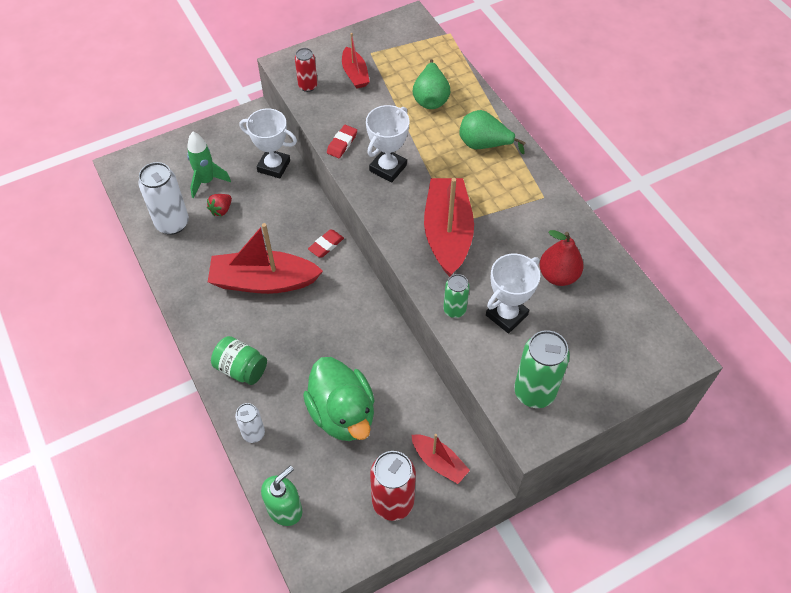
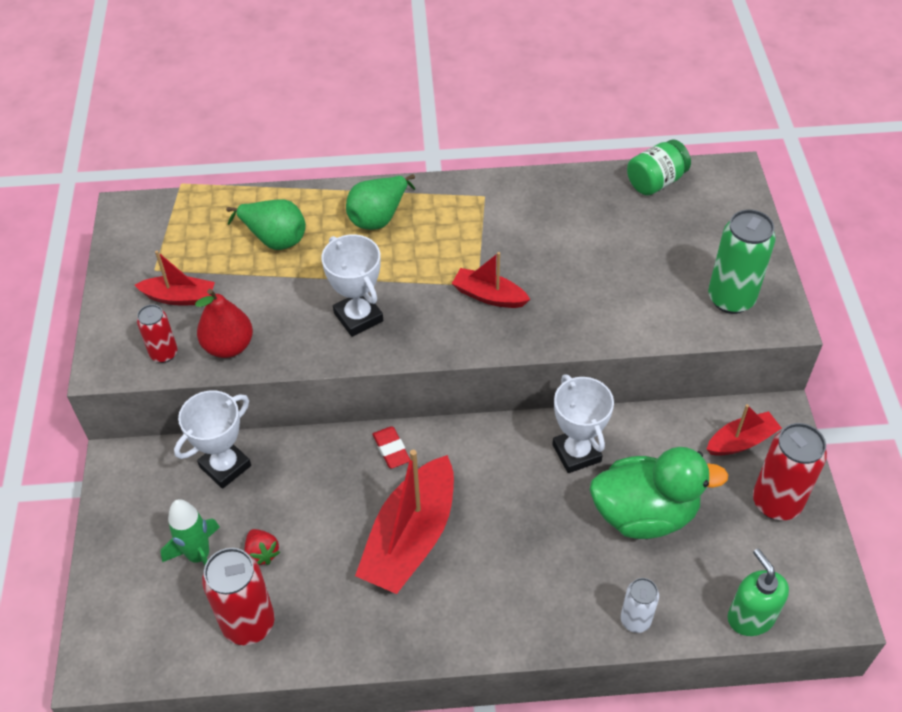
camera: 65 degrees left, 5 degrees down
(172, 223) = (248, 623): white can -> red can
(241, 369) = (534, 606): green jar -> green jar (655, 182)
(342, 143) = (289, 349): red eraser -> none
(447, 233) = (489, 296): red boat -> red boat, size x0.54
(454, 310) = (598, 327): green can -> none
(506, 315) = (625, 285): white trophy -> white trophy (576, 453)
(558, 275) = (594, 224): red pear -> red pear (228, 346)

